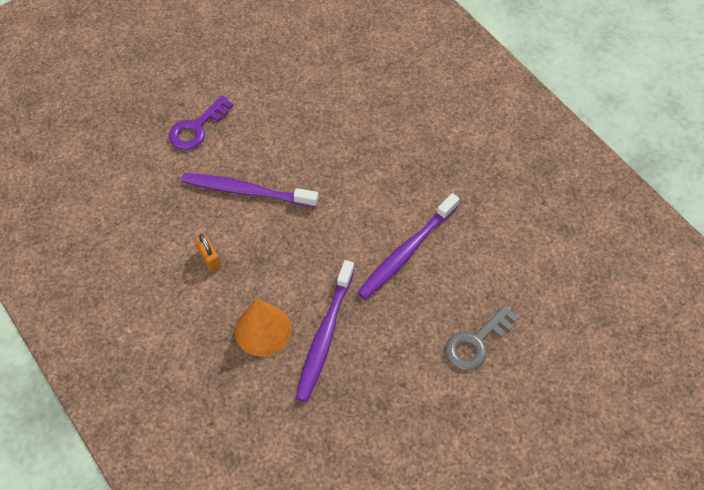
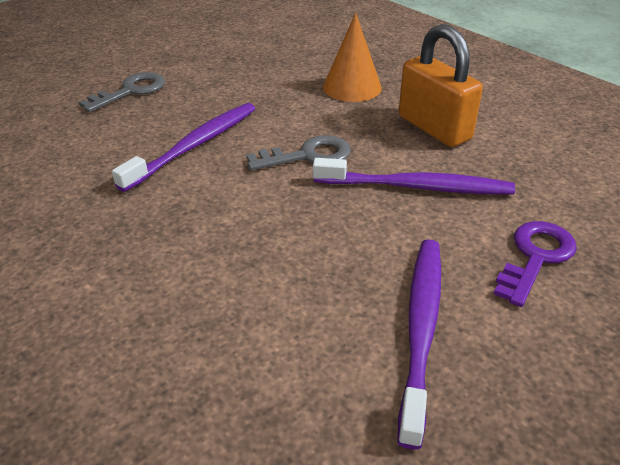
camera: 175 degrees right, 20 degrees down
(209, 258) = (434, 128): orange padlock -> orange padlock, size x2.18
(318, 231) = (307, 156): none -> grey key
(324, 336) = (288, 87): purple toothbrush -> purple toothbrush (421, 328)

